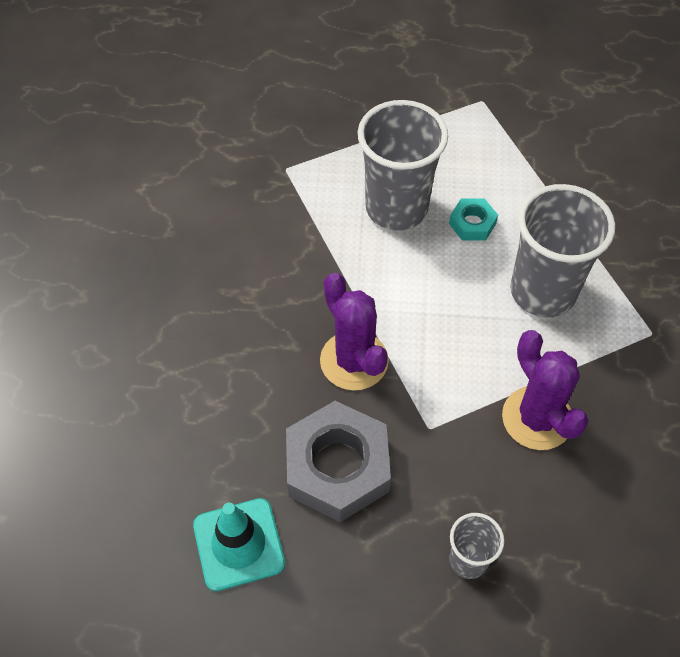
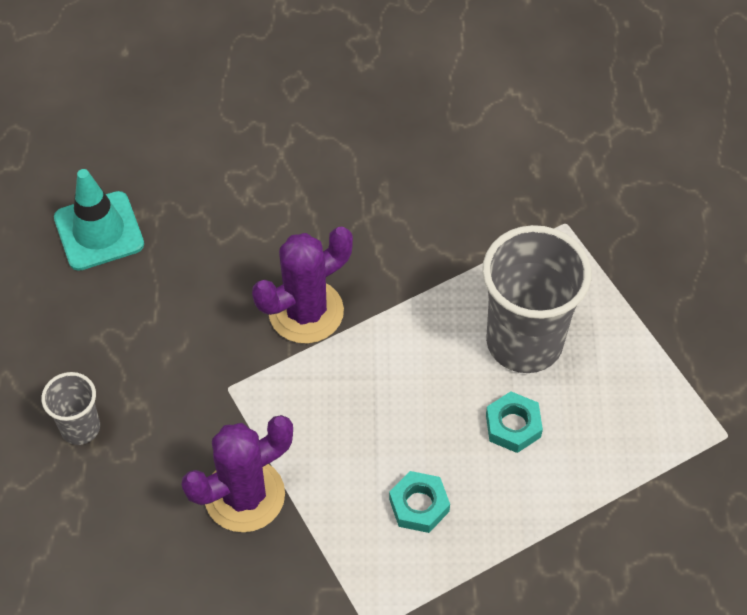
camera: 85 degrees right, 0 degrees up
(337, 467) = (180, 306): grey nut -> none
(542, 291) = (419, 505): grey cup -> turquoise nut

